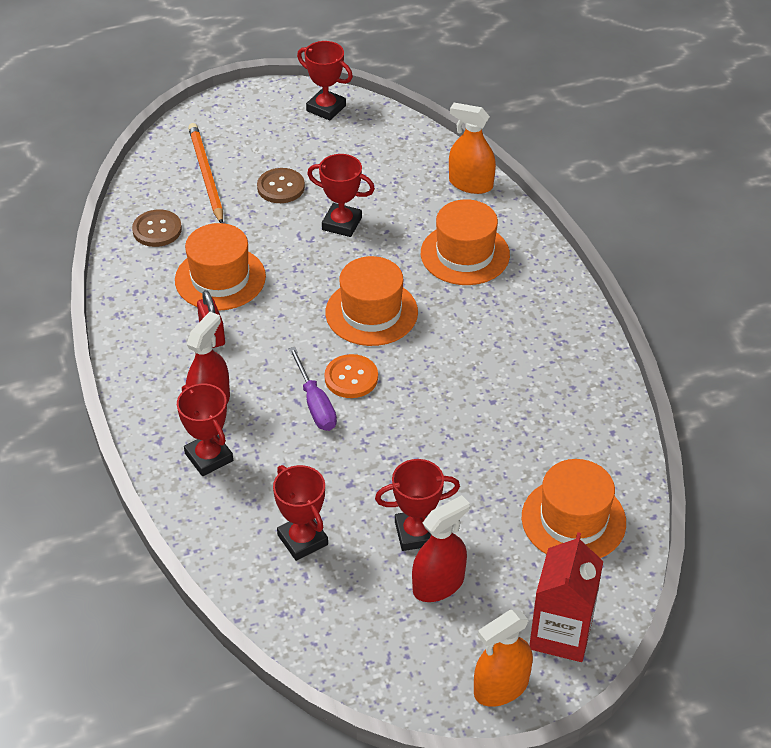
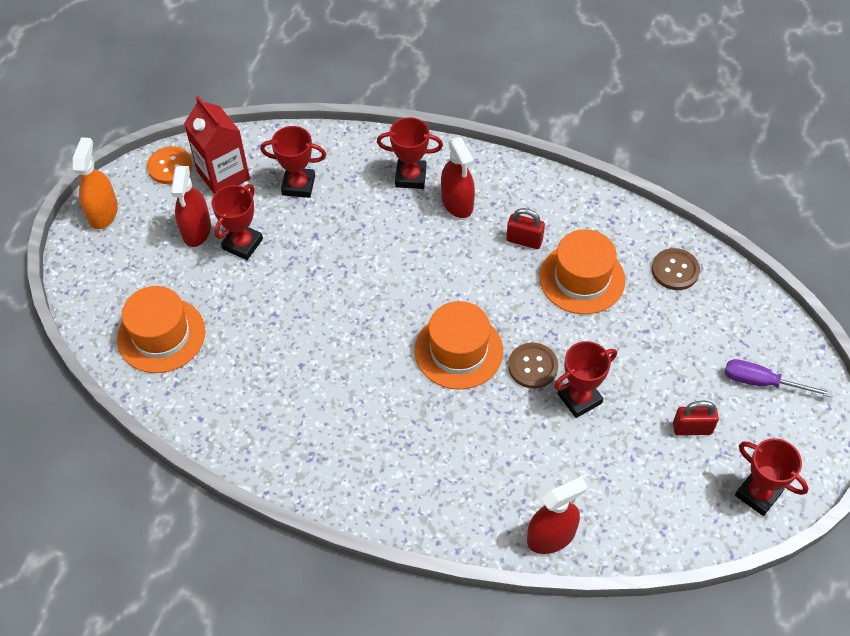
camera: 130 degrees right, 10 degrees up
(206, 175) = (724, 341): orange pencil -> none
(281, 187) = (664, 384): brown button -> brown button (533, 366)
(305, 158) = (692, 428): none -> red padlock
(315, 404) = (401, 259): purple screwdriver -> purple screwdriver (762, 382)
(326, 108) = (758, 494): red trophy -> red trophy turned 60 degrees clockwise
(351, 378) = (405, 295): orange button -> orange button (170, 166)
(465, 254) = (466, 462): orange hat -> none
(470, 184) = (551, 536): orange spray bottle -> red spray bottle
(561, 634) = (99, 265): red carton -> red carton (223, 175)

